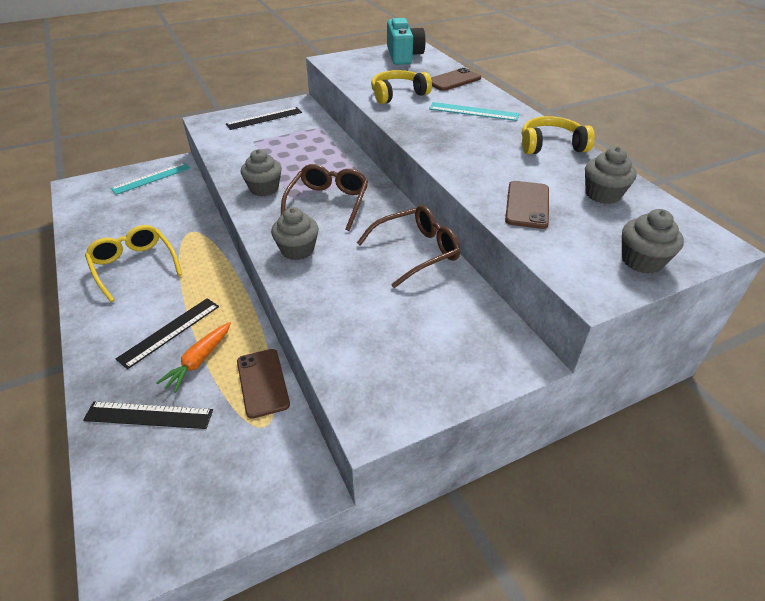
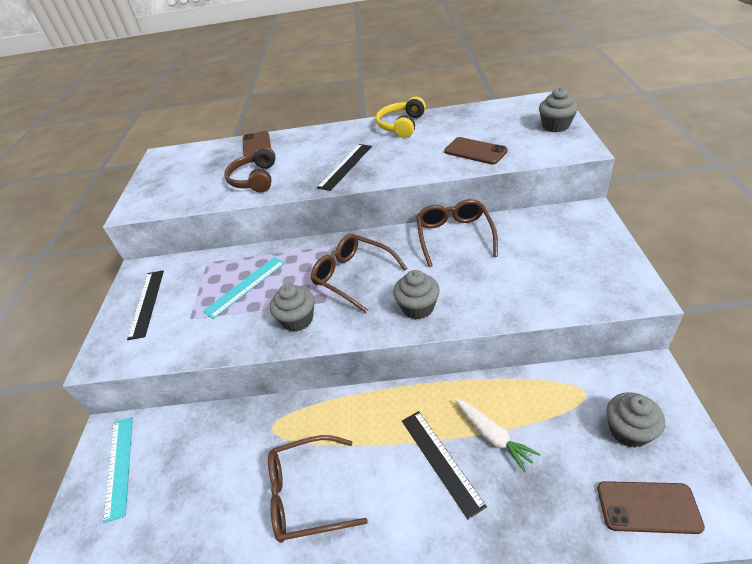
camera: 60 degrees left, 0 degrees up
(134, 265) = (305, 495): yellow glasses -> brown glasses
(148, 415) = (557, 487): black ruler -> black ruler (345, 166)
(199, 361) = (493, 436): orange carrot -> white carrot
(263, 382) = (535, 387): brown phone -> brown phone (648, 507)
(398, 94) = (255, 179): yellow headphones -> brown headphones
(403, 55) = (176, 163): turquoise camera -> none
(473, 111) = (322, 147): turquoise ruler -> turquoise ruler (245, 286)
(602, 194) = (477, 121): grey cupcake -> grey cupcake (628, 431)

